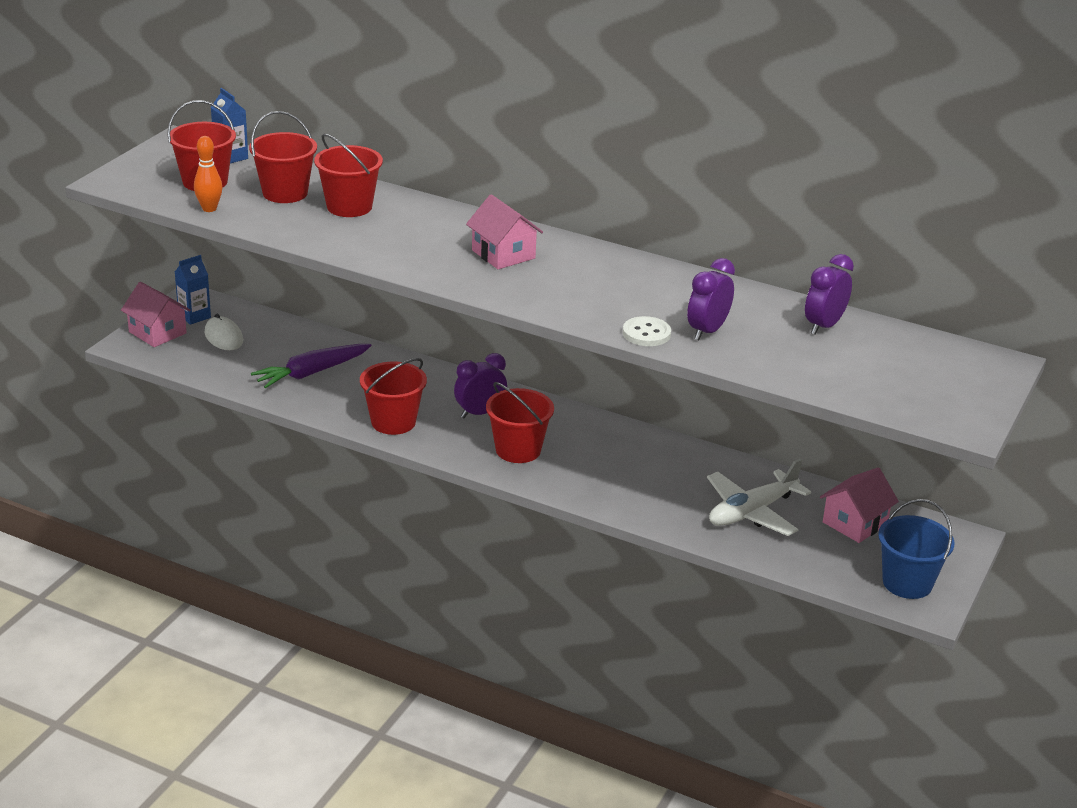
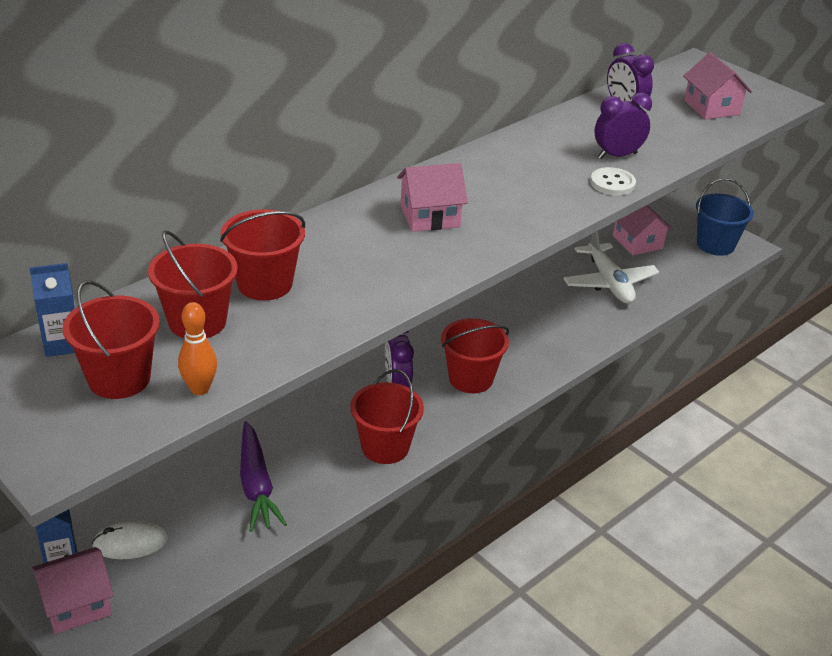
camera: 70 degrees left, 5 degrees up
(707, 331) = (617, 156): purple clock -> purple clock turned 105 degrees clockwise
(885, 378) = (711, 107): none -> pink house

